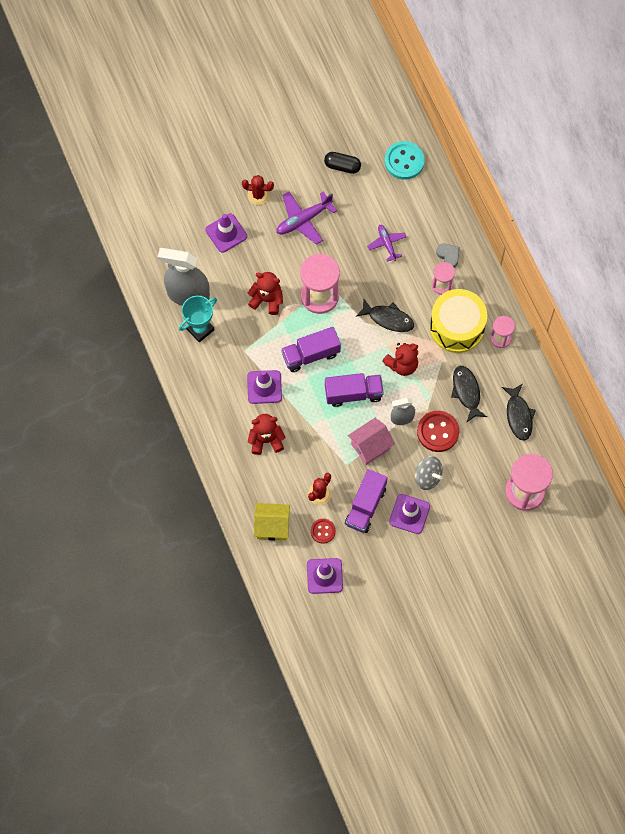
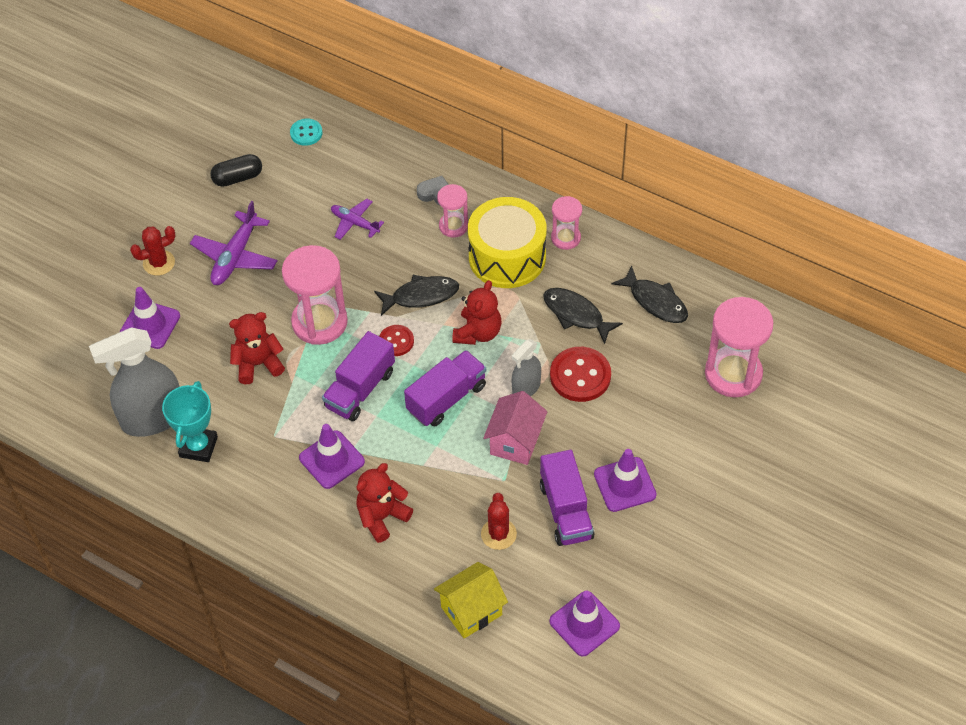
camera: 35 degrees left, 15 degrees down
(323, 531) = (538, 573): red button -> red button (396, 341)
(404, 161) = (306, 133): turquoise button -> turquoise button, size x0.59
(427, 477) = (610, 430): grey spinning top -> none

